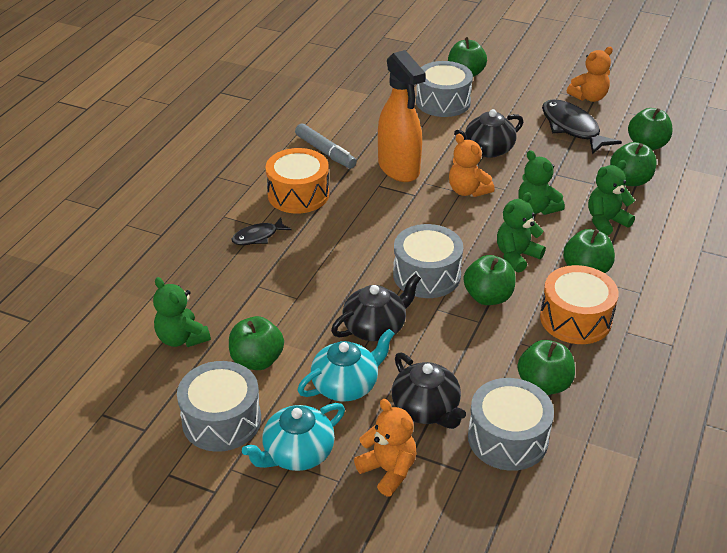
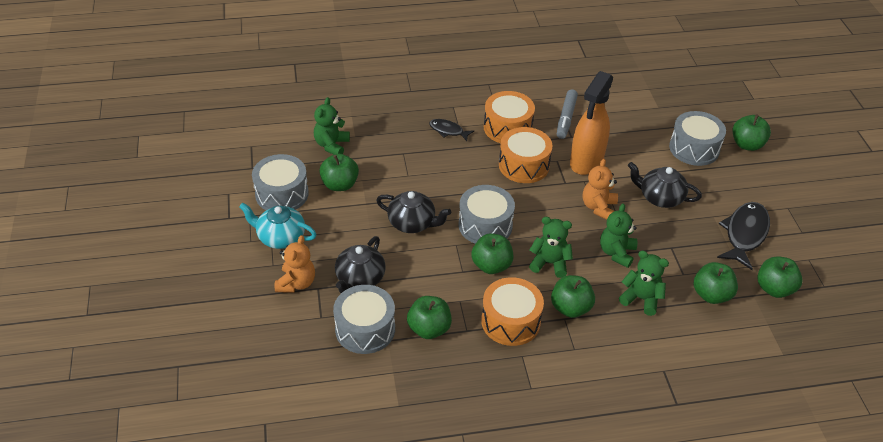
camera: 55 degrees right, 5 degrees up
(346, 385) = (351, 233): turquoise teapot -> none
(364, 209) = (524, 165): none -> orange drum
(589, 97) = (802, 228): orange teddy bear -> none

